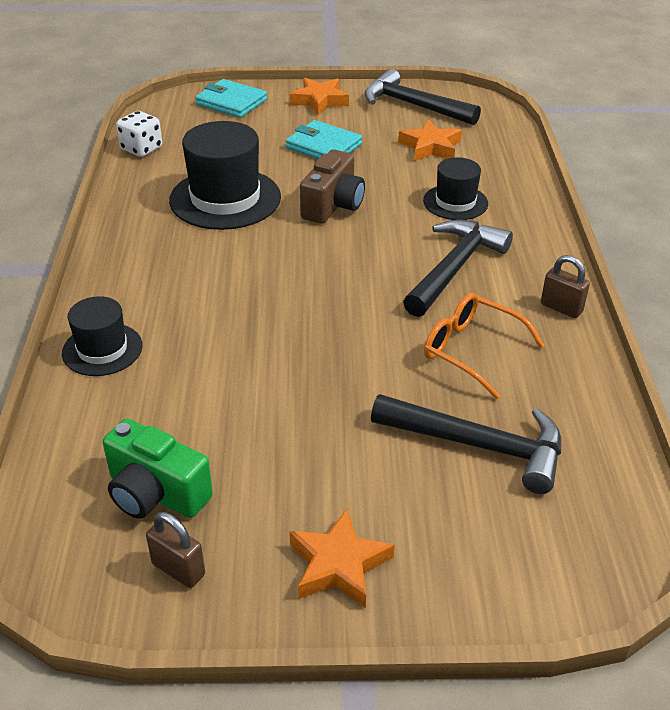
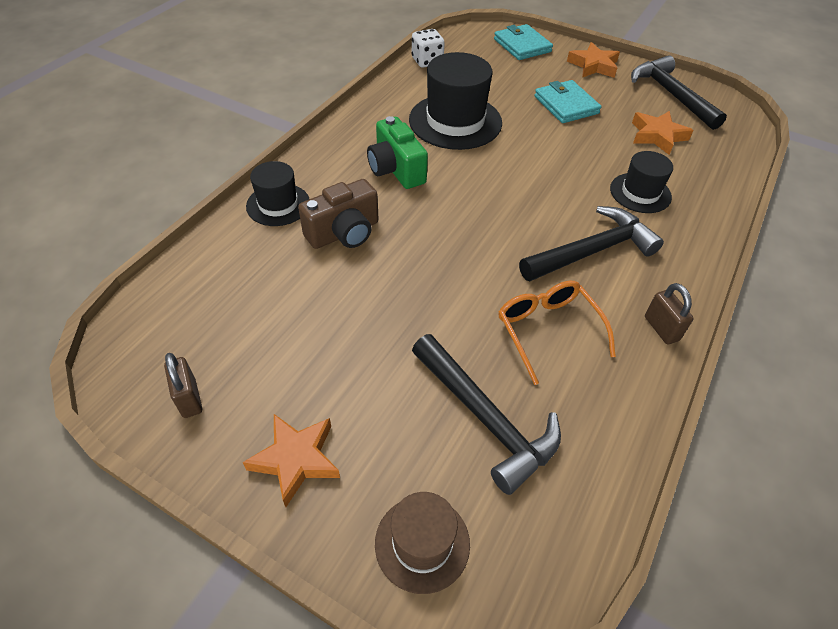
camera: 30 degrees right, 10 degrees up
(156, 493) = (223, 331): green camera -> green camera (396, 170)
(333, 205) = (533, 157): brown camera -> brown camera (344, 233)
(509, 568) = (422, 543): none -> brown hat

